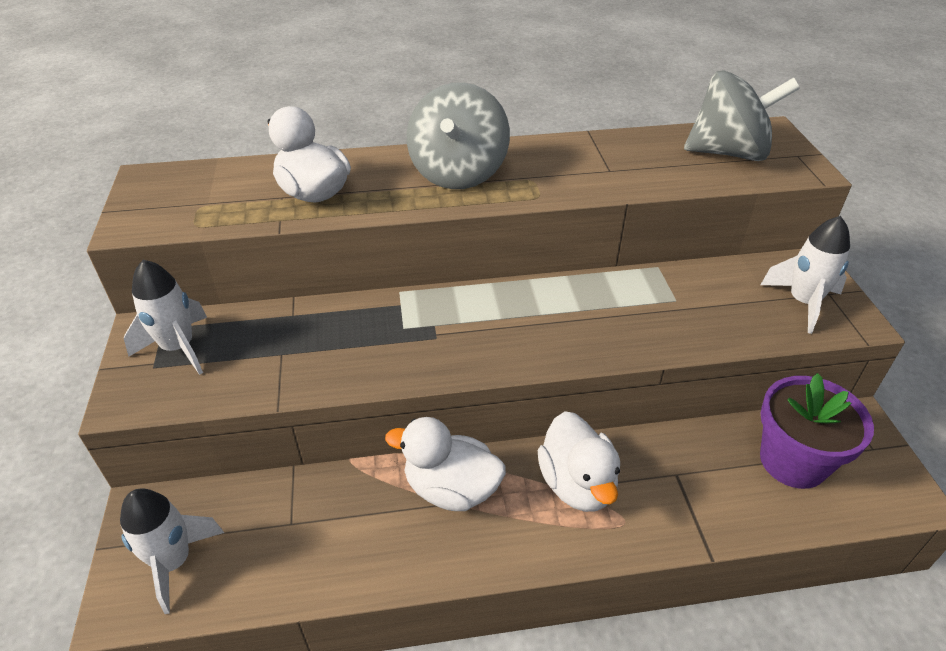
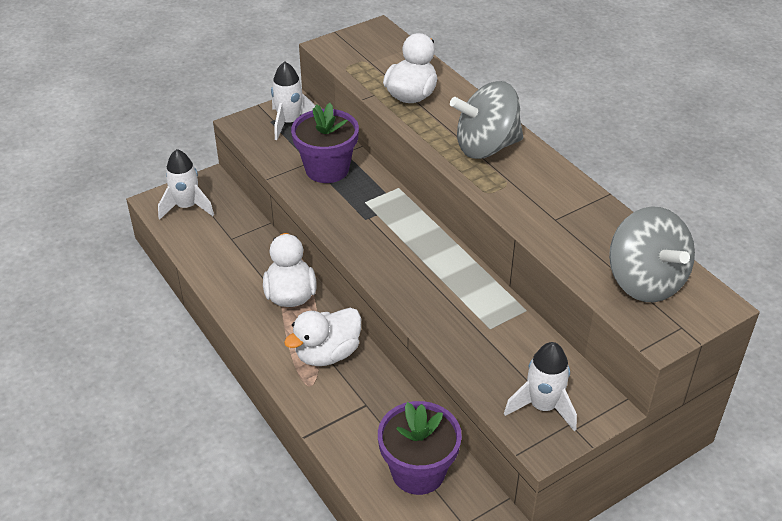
camera: 65 degrees right, 0 degrees up
(311, 341) = (327, 169): none -> purple flower pot

